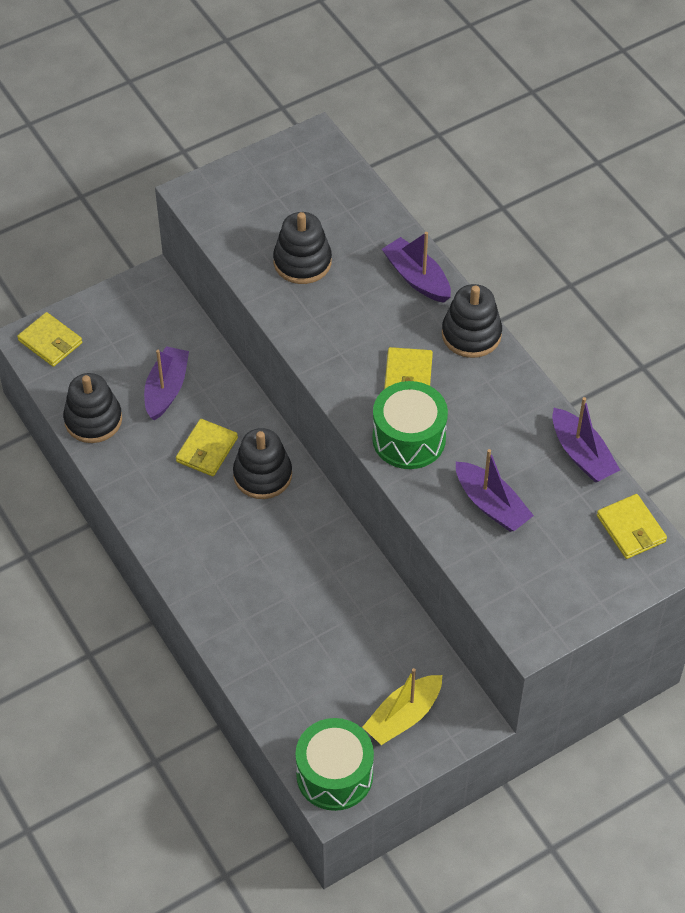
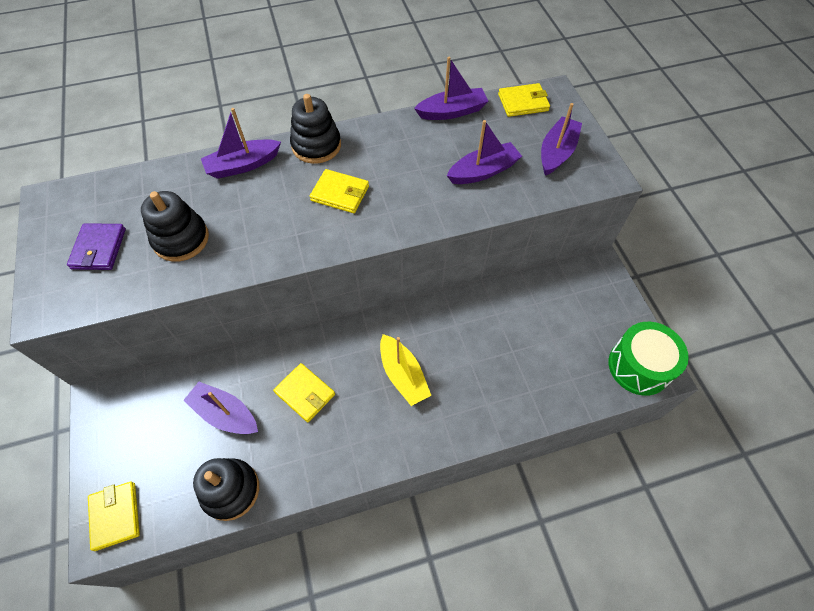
camera: 75 degrees left, 5 degrees up
(50, 342) = (115, 516): yellow wallet -> yellow wallet turned 75 degrees counterclockwise
(262, 475) = (347, 355): black stacking toy -> none
(270, 204) = (99, 249): none -> purple wallet
(403, 716) = (592, 308): yellow boat -> yellow boat (403, 375)
(409, 438) = (403, 207): green drum -> none
(552, 577) = (557, 152): none -> purple boat

